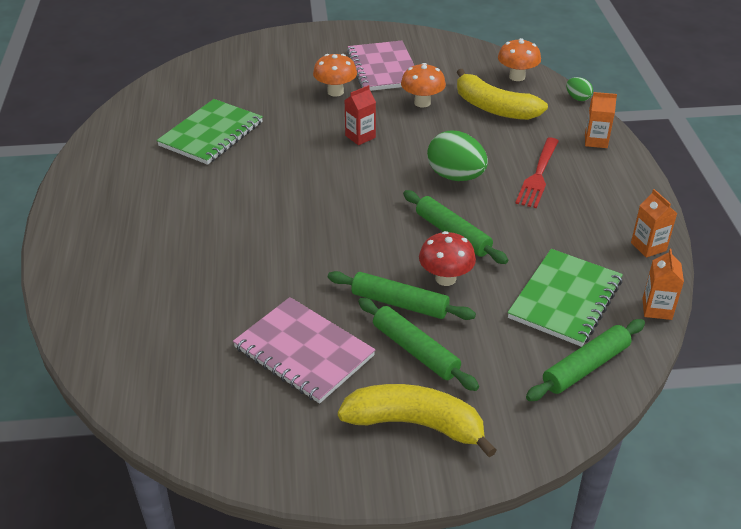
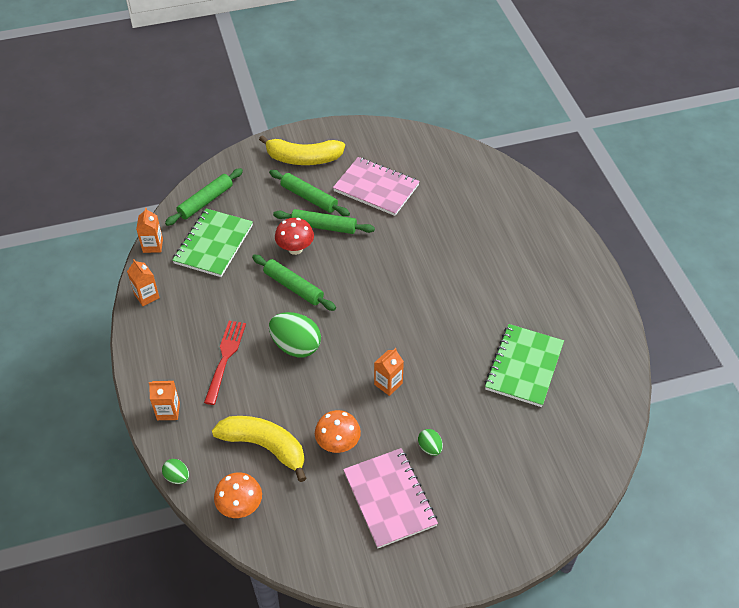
camera: 170 degrees right, 10 degrees up
(335, 92) = (430, 448): orange mushroom -> green egg
(360, 136) = (388, 384): red carton -> orange carton

